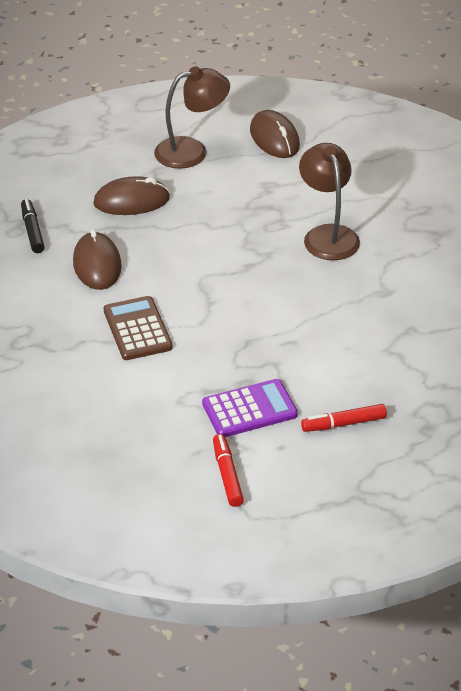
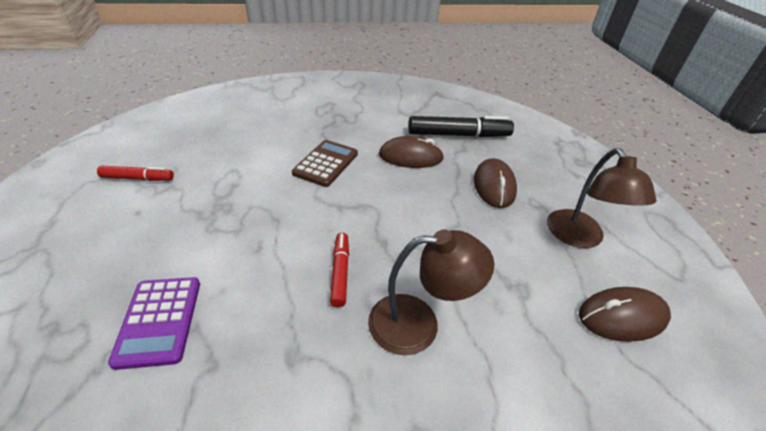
camera: 100 degrees right, 0 degrees up
(32, 231) = (458, 135): black marker -> black marker, size x1.79
(137, 329) = (326, 163): brown calculator -> brown calculator turned 60 degrees counterclockwise
(249, 409) = (194, 203): purple calculator -> purple calculator (159, 321)
(343, 423) = (124, 259): red marker -> red marker (340, 272)

